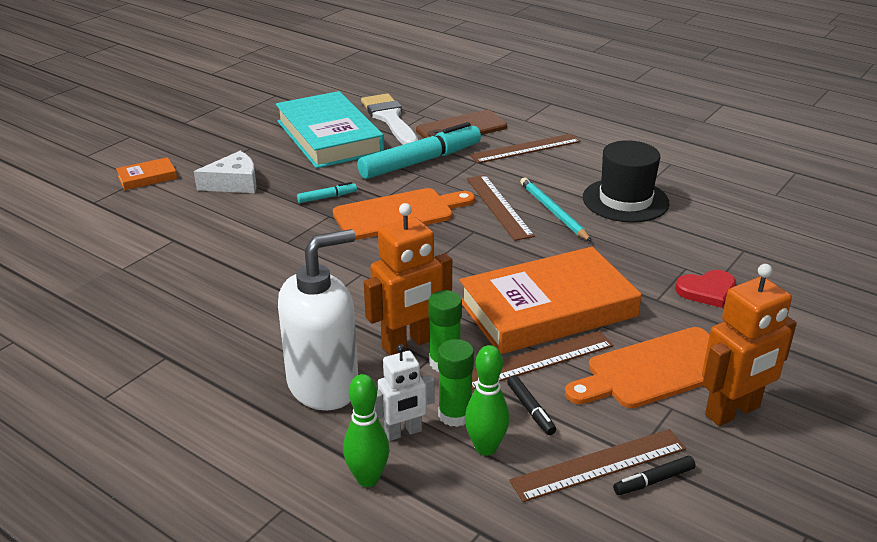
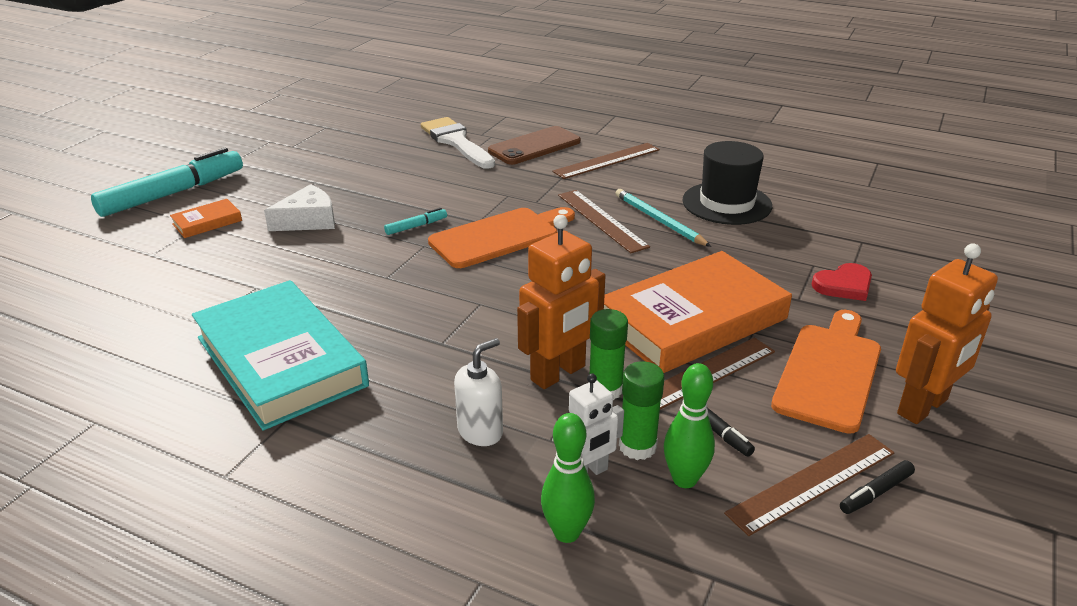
camera: 10 degrees left, 0 degrees up
(324, 386) = (480, 431): white soap dispenser -> white soap dispenser, size x0.53
(329, 137) = (398, 165): turquoise book -> turquoise book (280, 361)
(420, 161) = (504, 182): turquoise marker -> turquoise marker (173, 193)
(657, 370) = (829, 372): orange cutting board -> orange cutting board turned 150 degrees clockwise

